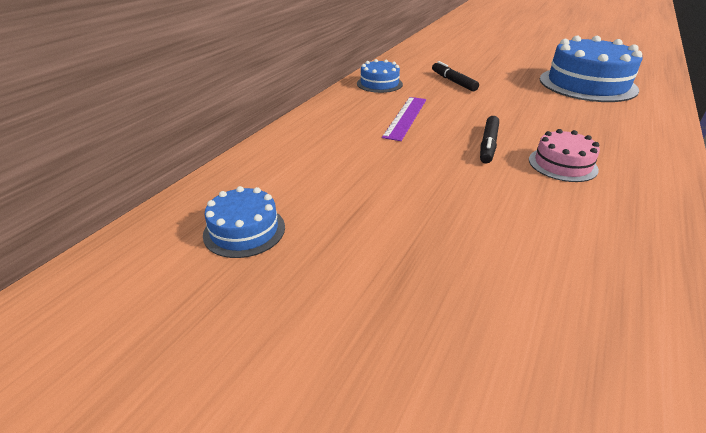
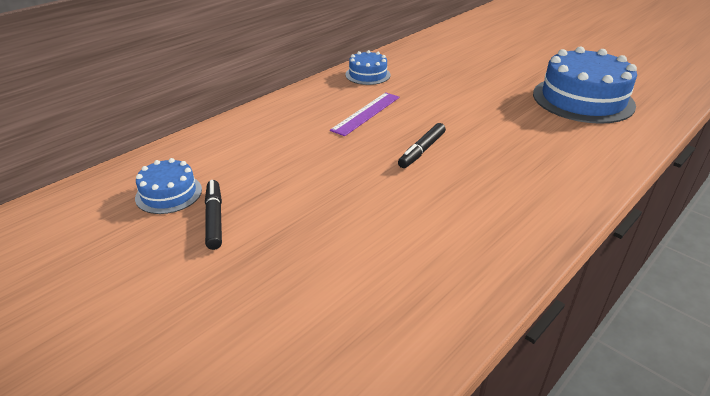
camera: 15 degrees right, 0 degrees up
(453, 81) = (442, 80): black marker -> black marker (214, 219)
(562, 164) = (476, 179): pink cake -> none

